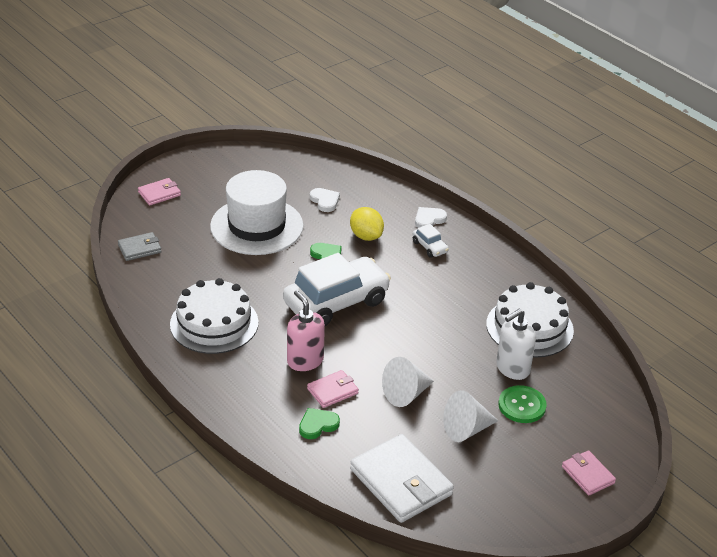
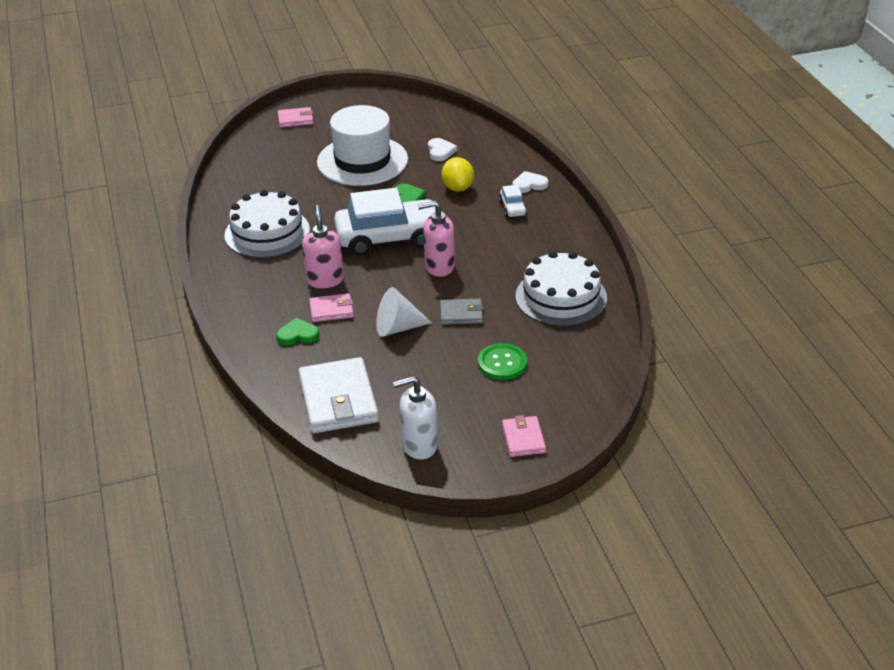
camera: 25 degrees right, 0 degrees up
(139, 248) = (247, 160): grey wallet -> grey wallet (461, 314)
(402, 322) = (439, 266): none -> pink soap dispenser
(466, 429) = (432, 371): white cone -> none
(512, 369) = (516, 329): white soap dispenser -> white soap dispenser (419, 445)

